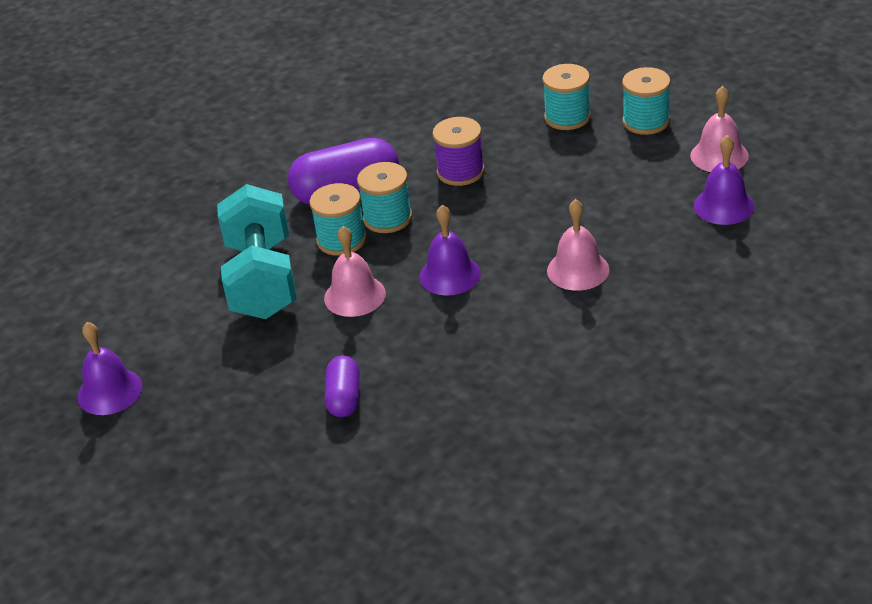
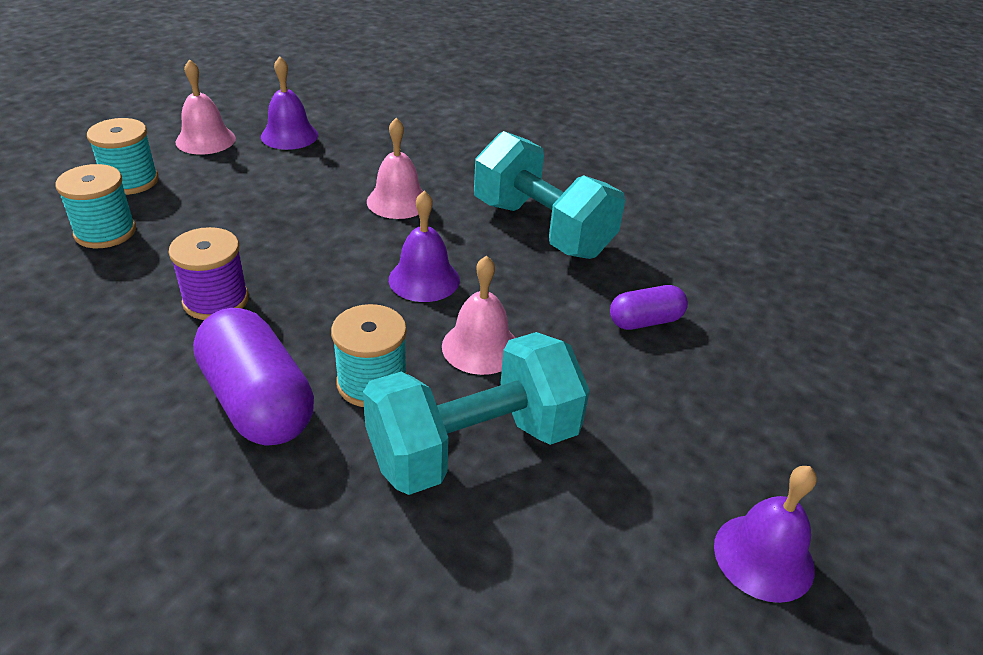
camera: 115 degrees left, 0 degrees up
(387, 218) = (320, 348): turquoise spool -> none
(504, 360) = (542, 229): none -> turquoise dumbbell

